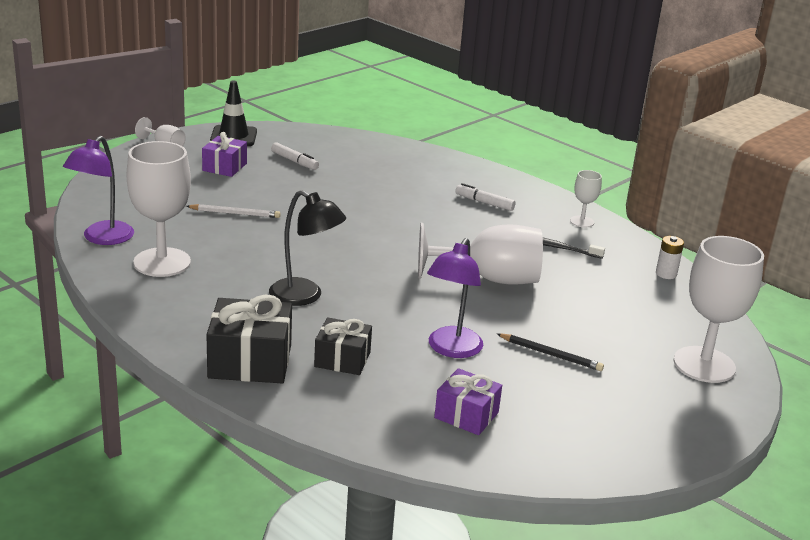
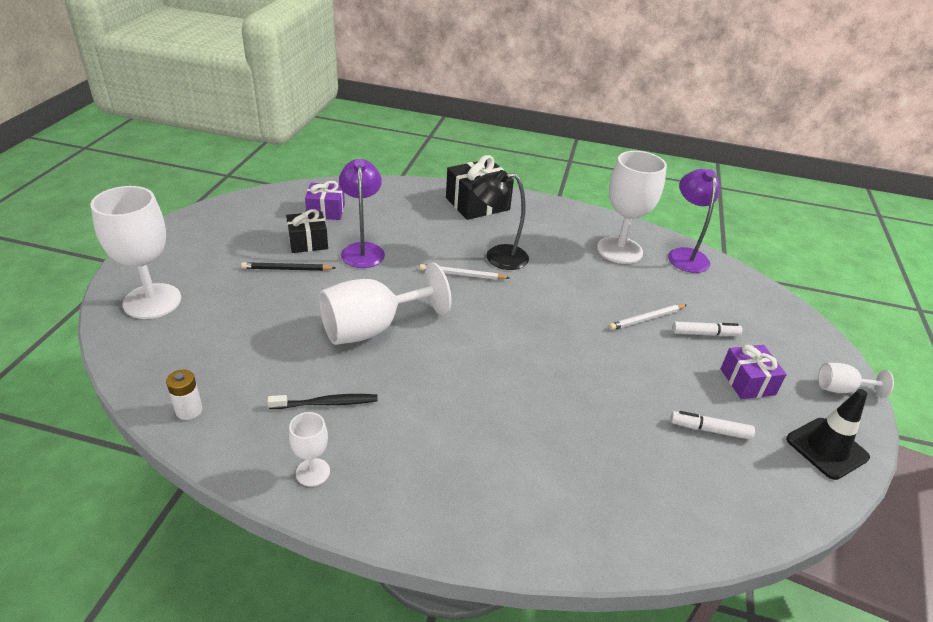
camera: 150 degrees right, 10 degrees up
(342, 359) = (427, 221): black gift -> black gift (308, 242)
(362, 293) = (462, 274): none -> white pencil
(484, 202) = (449, 454): white marker -> white marker (705, 334)

